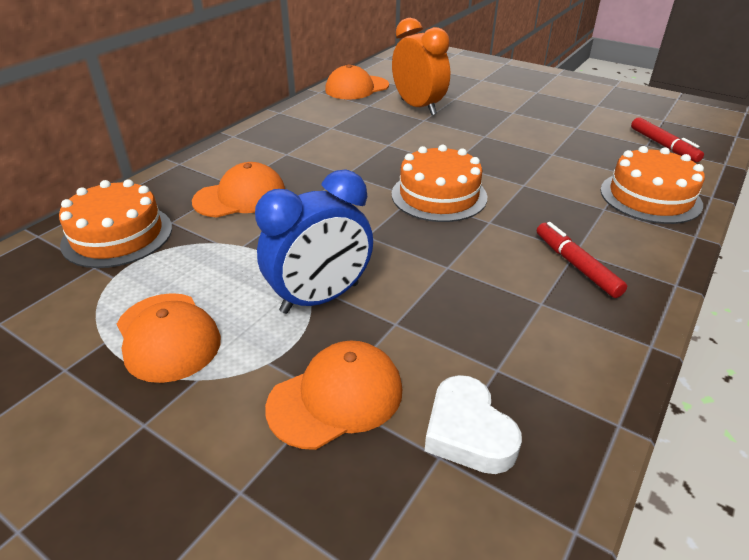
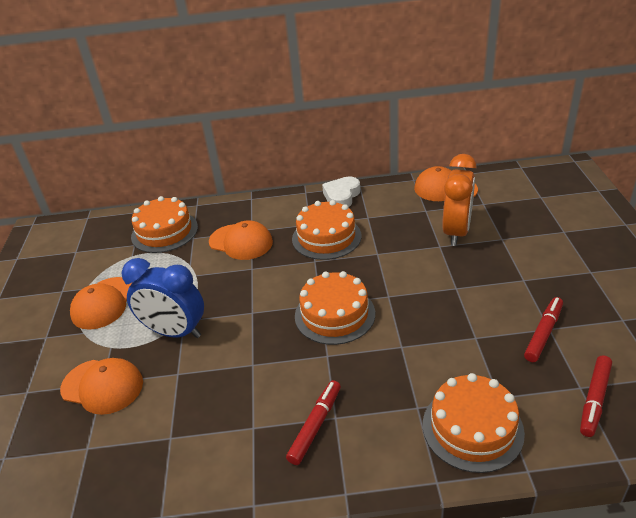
camera: 55 degrees right, 0 degrees up
(322, 154) = (326, 237): none -> orange cake
(468, 432) = (111, 450): white heart -> white heart (341, 196)
(578, 131) = (543, 333): none -> red marker

